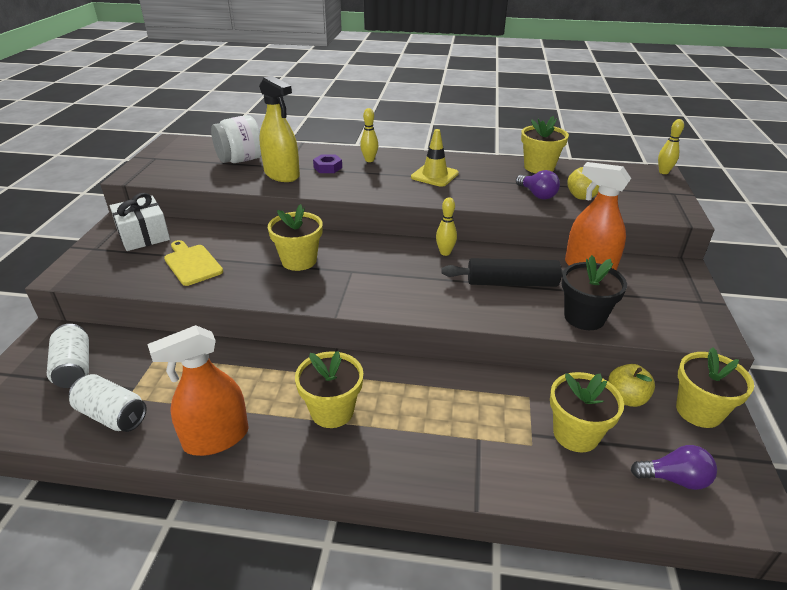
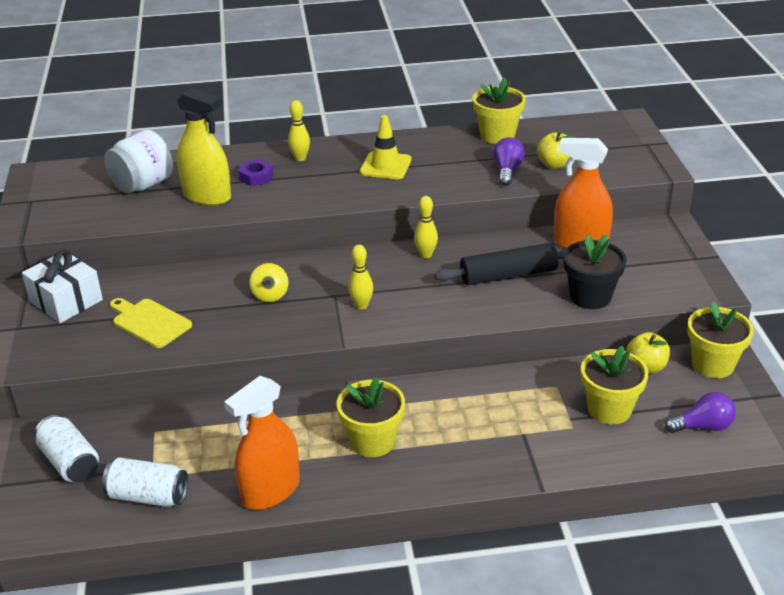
camera: 15 degrees left, 0 degrees up
(299, 261) = (270, 295): yellow flower pot -> yellow spinning top
(537, 194) = (507, 171): purple light bulb -> purple light bulb turned 120 degrees counterclockwise
(663, 172) = (631, 119): yellow bowling pin -> yellow bowling pin (361, 305)

